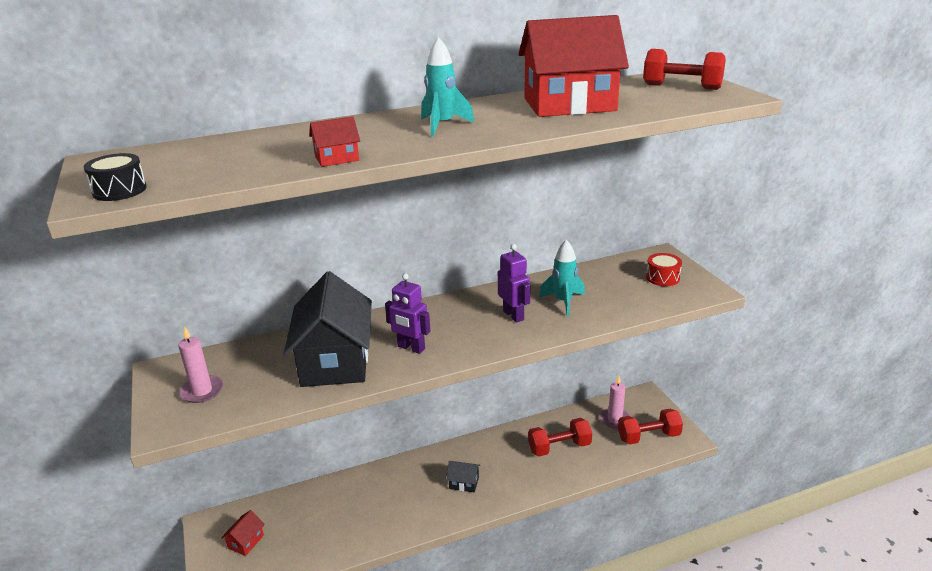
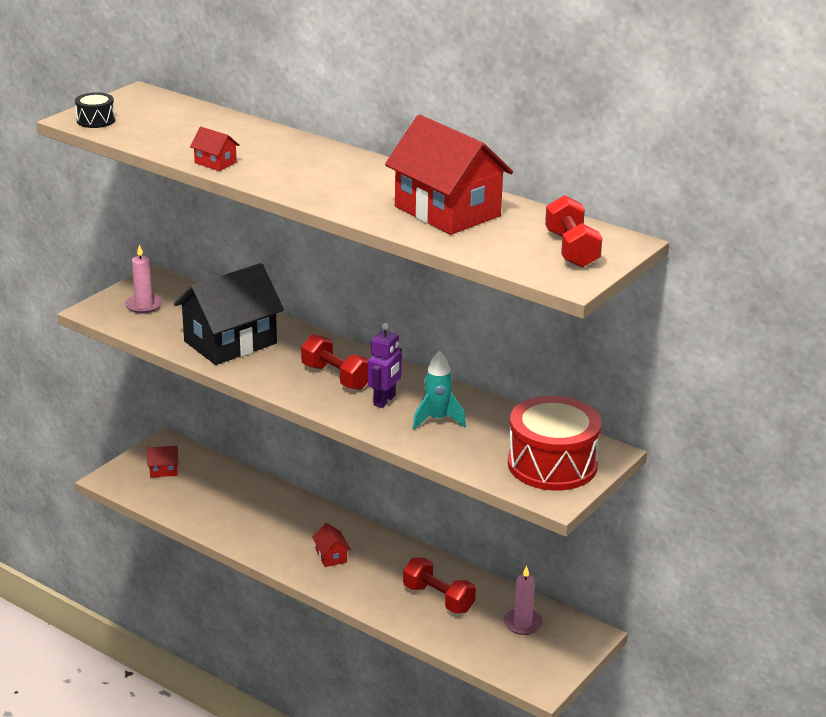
camera: 55 degrees right, 0 degrees up
(411, 348) = (281, 368): purple robot -> none
(442, 125) = (330, 176): turquoise rocket -> none
(464, 483) = (331, 556): black house -> red house
(648, 437) = (517, 656): red dumbbell -> red dumbbell (336, 377)
(662, 277) = (552, 464): red drum -> red drum, size x2.18

